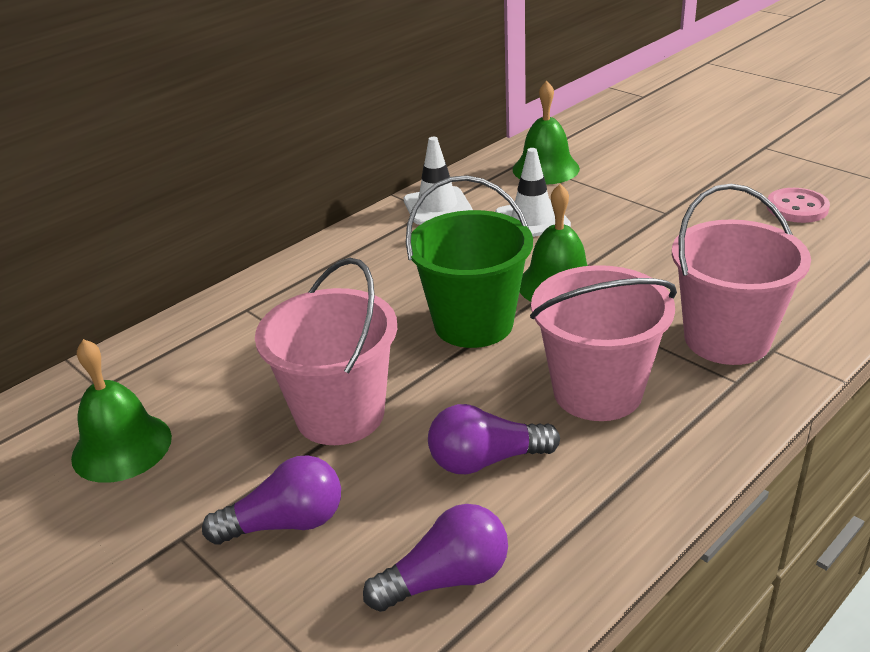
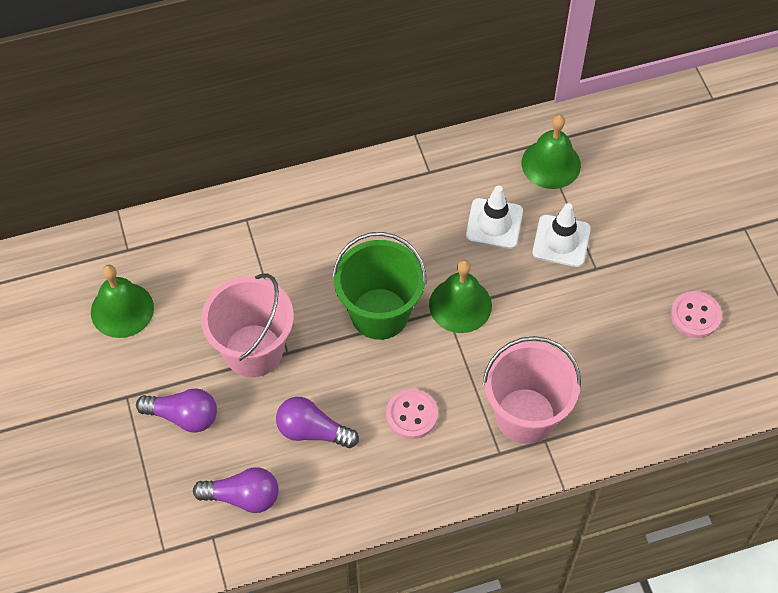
camera: 25 degrees right, 25 degrees up
(437, 206) = (438, 170): white traffic cone -> white traffic cone (561, 241)
(597, 391) = (411, 415): pink bucket -> pink button

